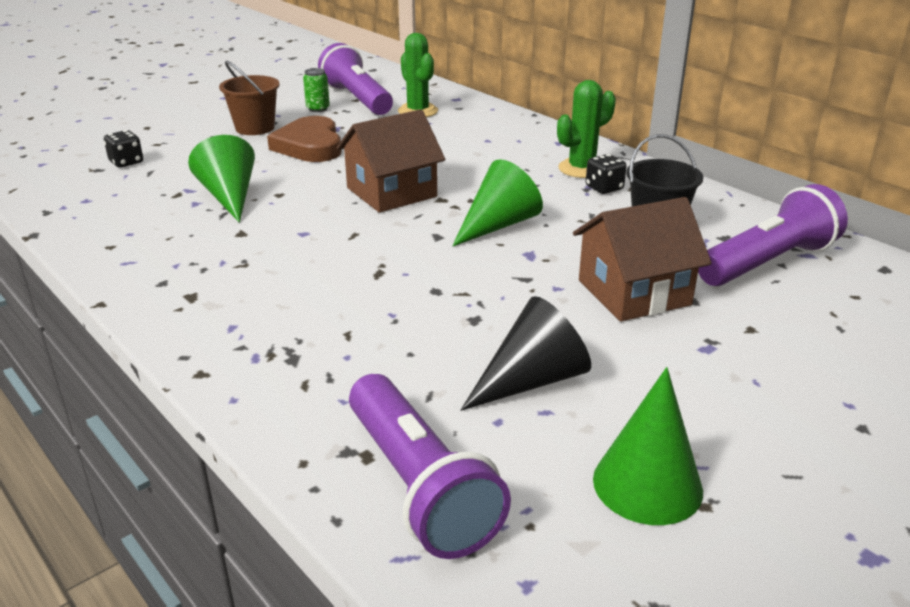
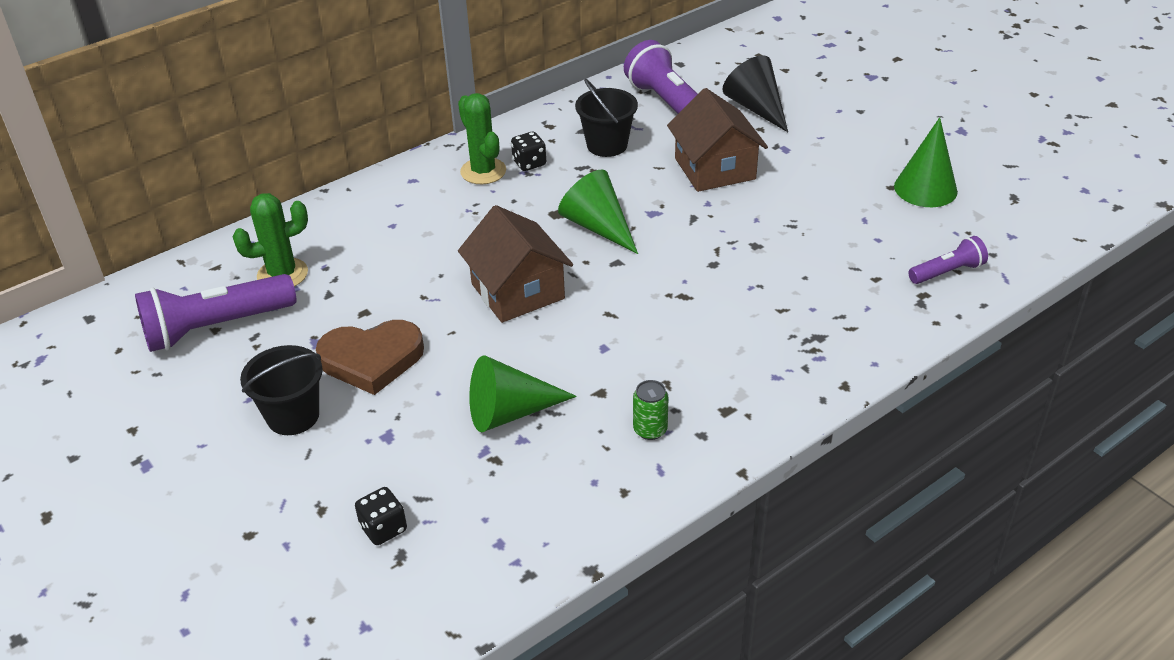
camera: 85 degrees left, 10 degrees up
(255, 128) = (293, 416): brown bucket -> black bucket
(318, 109) = (239, 362): green can -> green can (650, 430)
(418, 486) = (947, 272): purple flashlight -> purple flashlight, size x0.54
(532, 380) = (831, 222): black cone -> black cone (756, 107)

